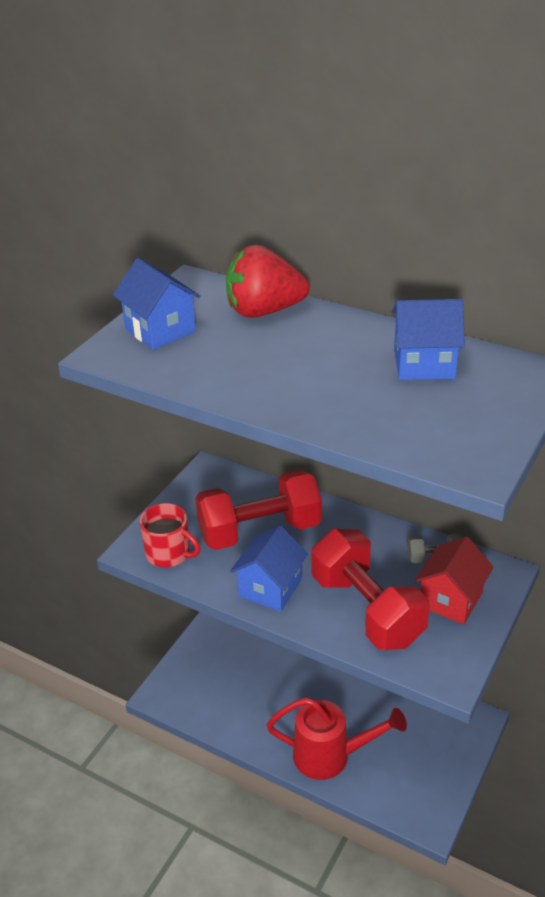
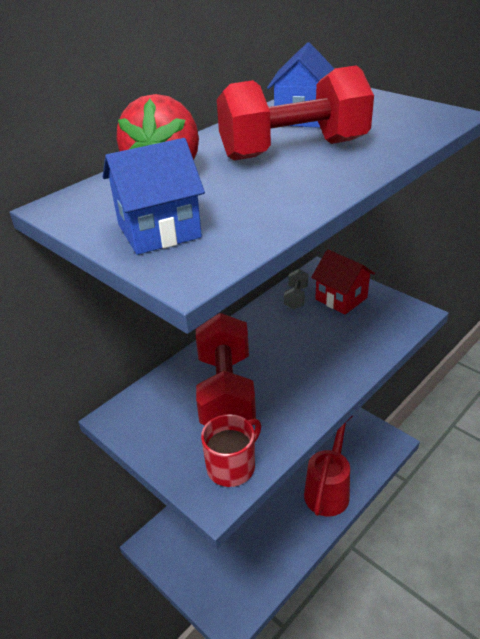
camera: 75 degrees left, 0 degrees up
(270, 588) = (303, 395): blue house -> none
(367, 610) = (343, 341): red dumbbell -> red dumbbell (293, 150)

